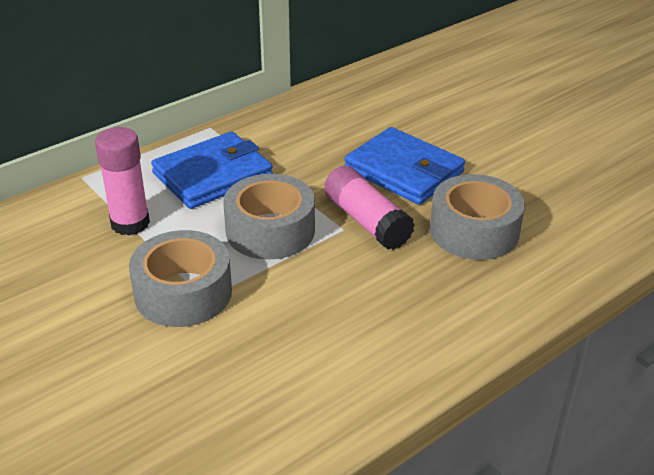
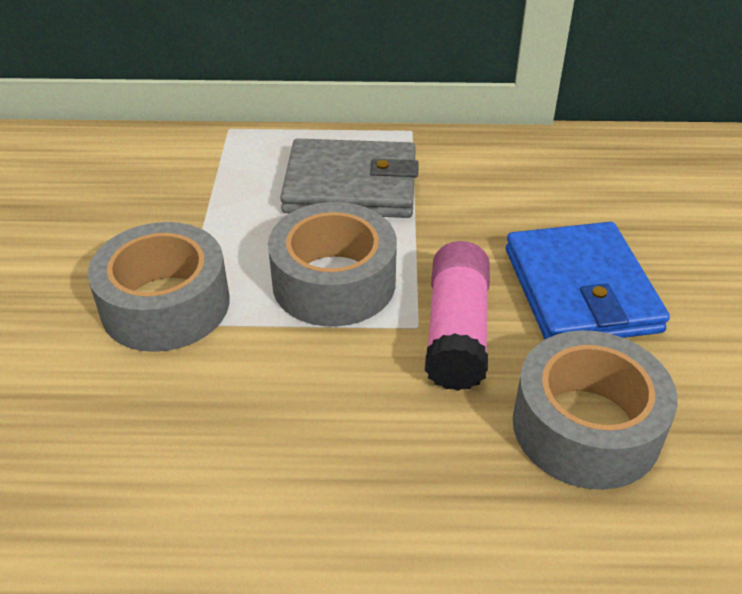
camera: 40 degrees right, 5 degrees up
(130, 223) = (211, 199): pink glue stick -> none
(212, 175) = (351, 185): blue wallet -> grey wallet

